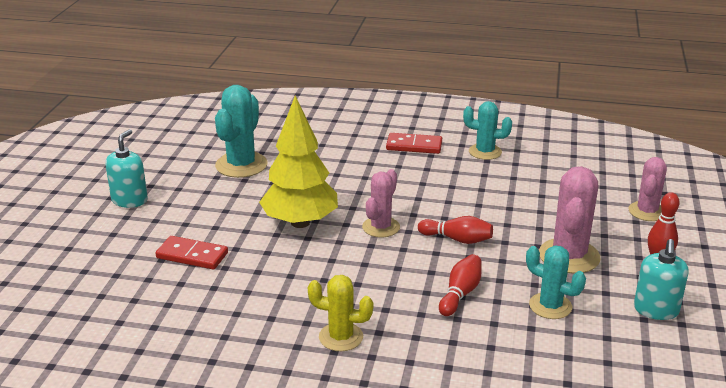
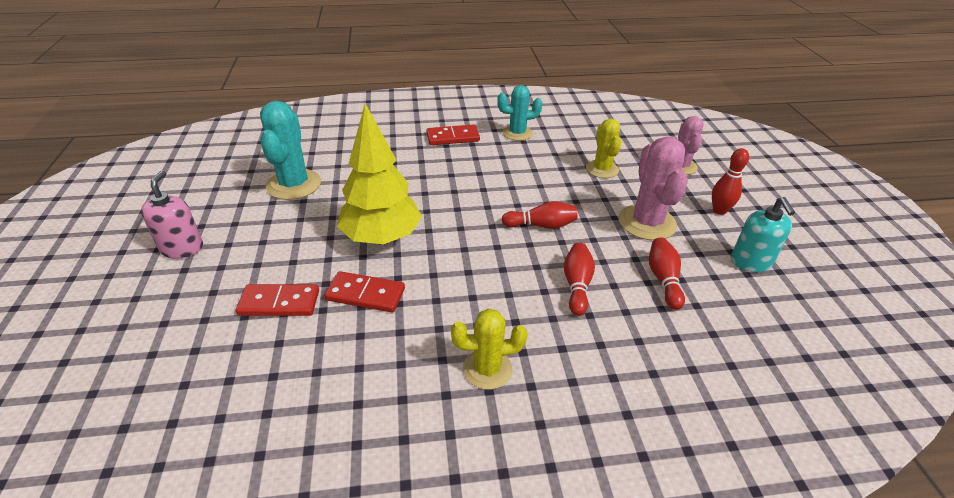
camera: 20 degrees left, 10 degrees up
(129, 200) = (182, 248): turquoise soap dispenser -> pink soap dispenser
(265, 263) = (365, 294): none -> red domino
(381, 227) = (464, 227): pink cactus -> none
(550, 306) = (663, 279): turquoise cactus -> red bowling pin
(555, 200) = (602, 169): none -> yellow cactus

